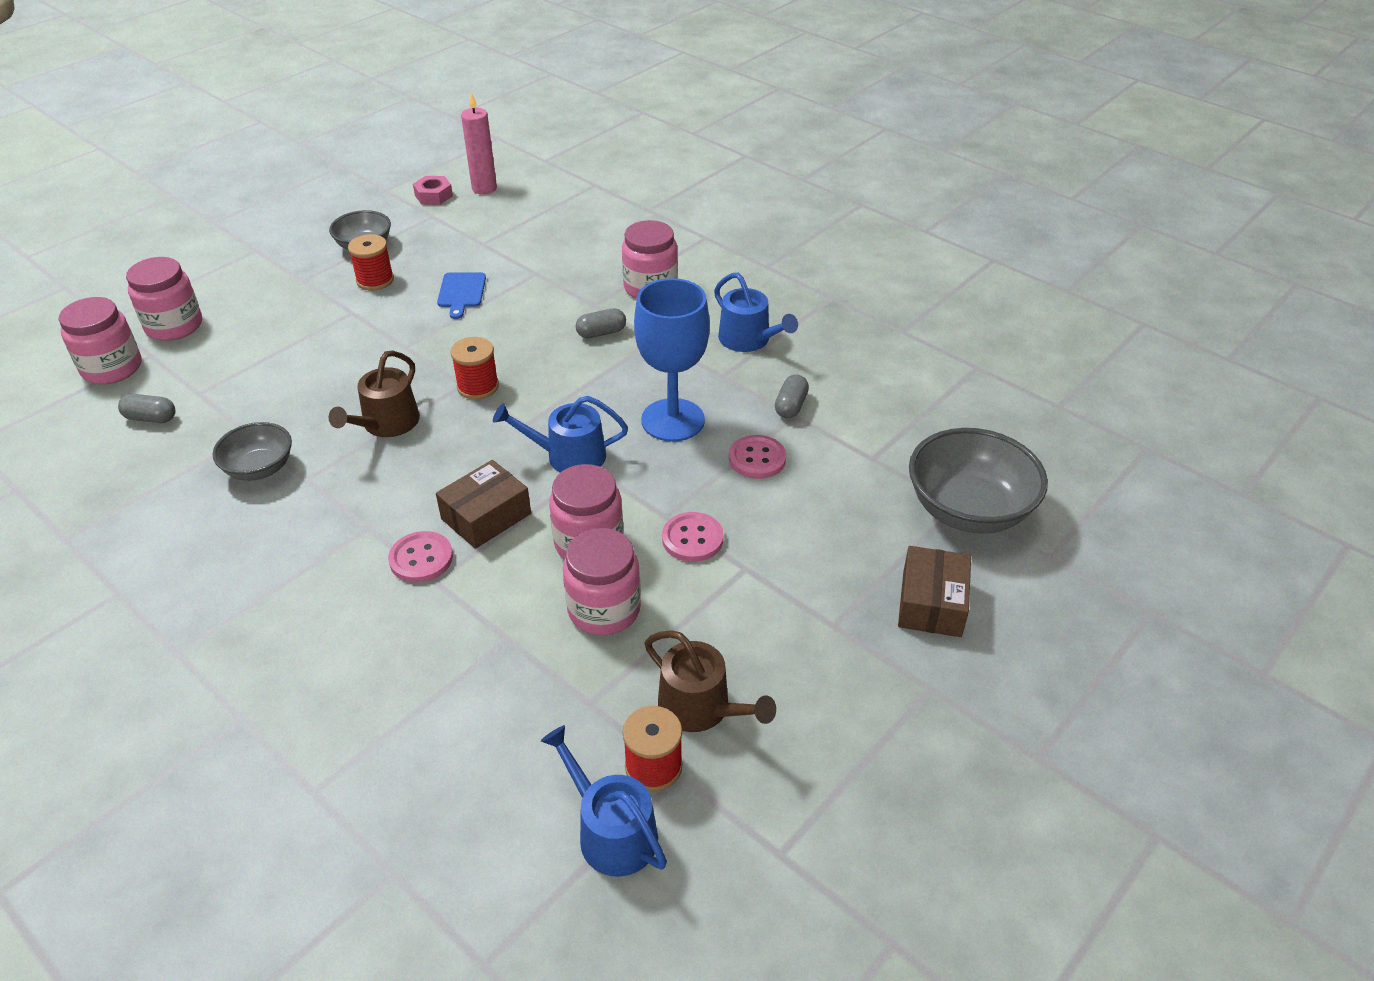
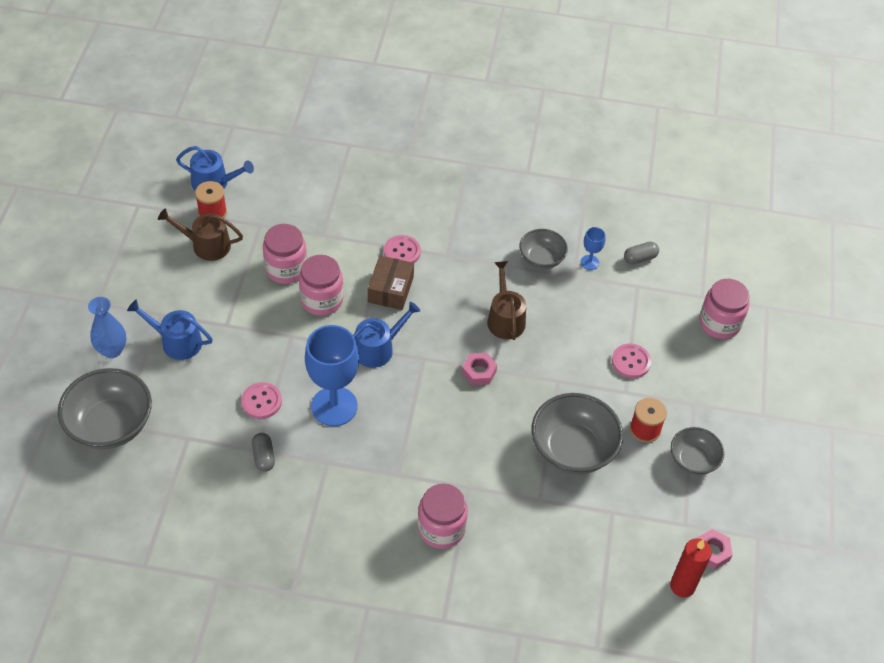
camera: 145 degrees right, 10 degrees up
(112, 368) = (709, 277): pink jar -> none
(211, 439) = (589, 262): none -> blue goblet
(461, 292) = (573, 449): blue cutting board -> grey bowl
(478, 386) = (479, 372): red spool -> pink nut
(484, 188) = (682, 586): pink candle -> red candle
(601, 333) = (439, 460): grey capsule -> none
(692, 539) = (266, 329): pink button -> pink button (631, 362)
(748, 340) = (329, 508): blue watering can -> blue watering can (176, 341)
(931, 603) = (112, 350): brown box -> blue vase

